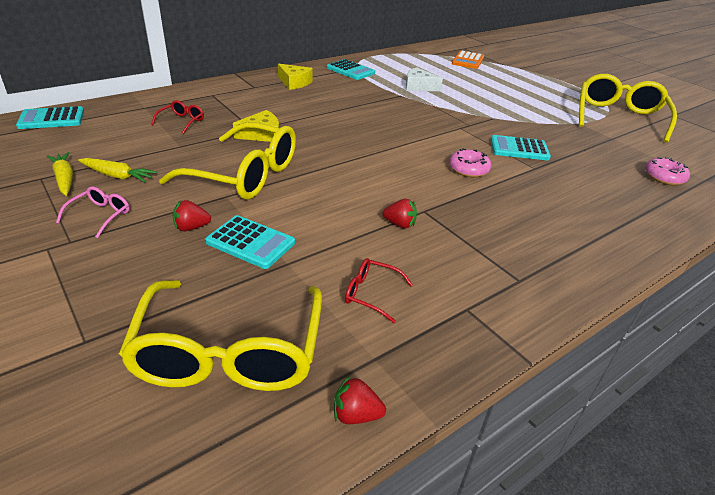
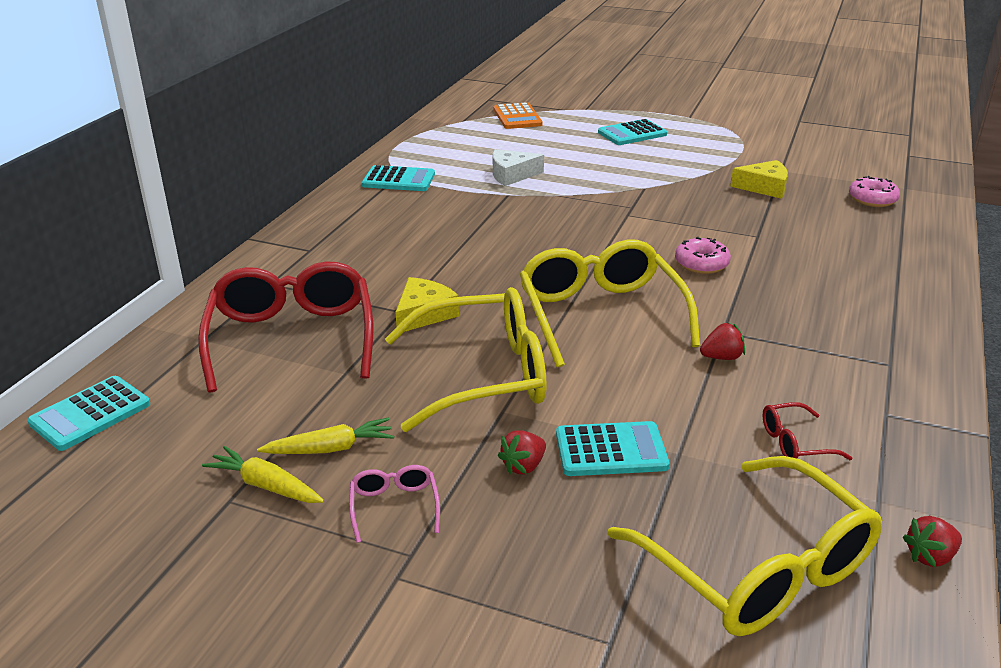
camera: 30 degrees left, 5 degrees down
(181, 122) = (292, 339): red glasses -> red glasses, size x2.36
(294, 83) = (353, 224): yellow cheese -> yellow cheese (764, 187)
(519, 149) = (716, 218): turquoise calculator -> turquoise calculator (632, 133)
(618, 117) = (757, 142): yellow glasses -> yellow glasses (601, 315)

